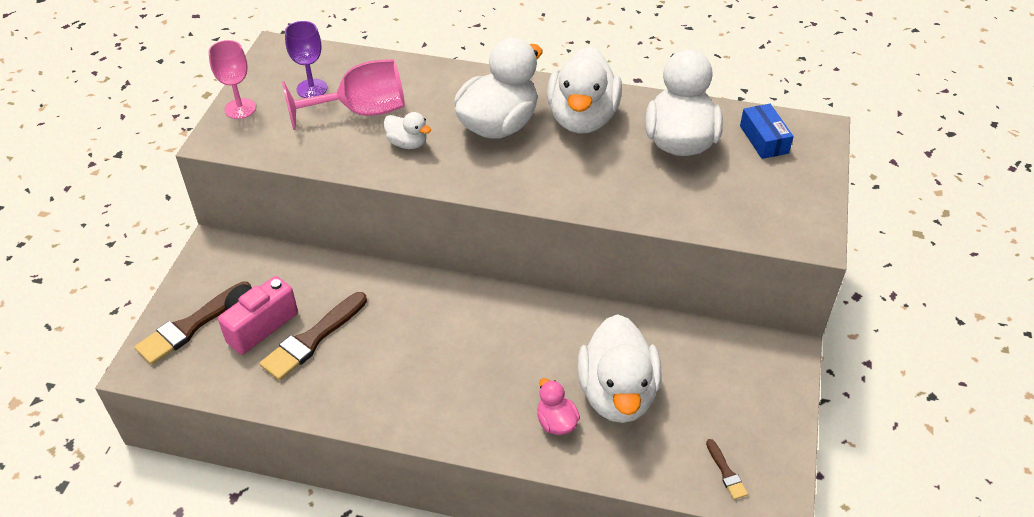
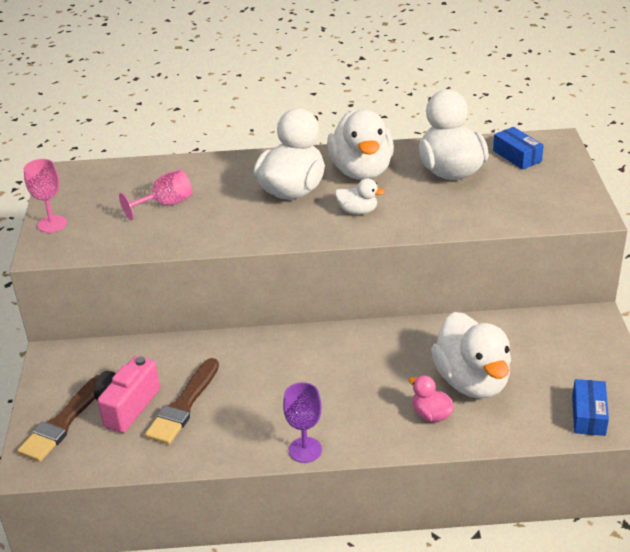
camera: 15 degrees left, 10 degrees down
(312, 89) = (111, 196): purple goblet -> purple goblet (305, 450)
(361, 112) = (165, 204): pink goblet -> pink goblet, size x0.65
(407, 143) = (220, 219): white duck -> white duck (358, 211)
(726, 472) = (588, 415): brown brush -> blue box

